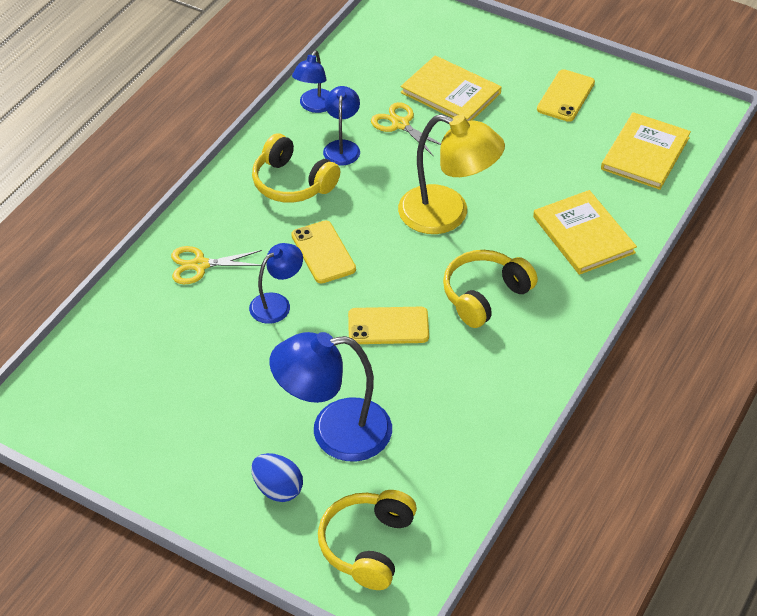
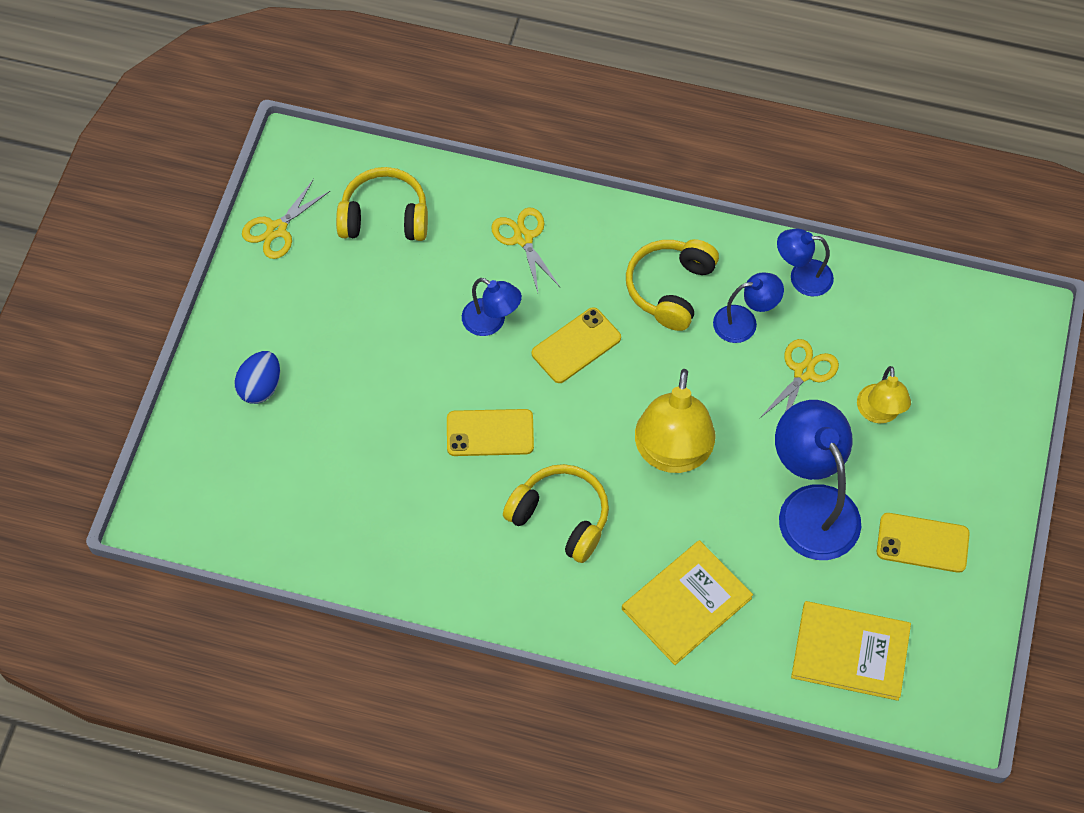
camera: 75 degrees right, 15 degrees up
(104, 446) = (276, 229): none -> yellow scissors
(334, 432) = (340, 418): blue lamp -> blue lamp (811, 506)
(367, 546) = (213, 480): yellow headphones -> yellow headphones (384, 217)
(388, 326) = (490, 433): yellow phone -> yellow phone turned 75 degrees counterclockwise
(450, 93) = (879, 413): yellow book -> yellow lamp

